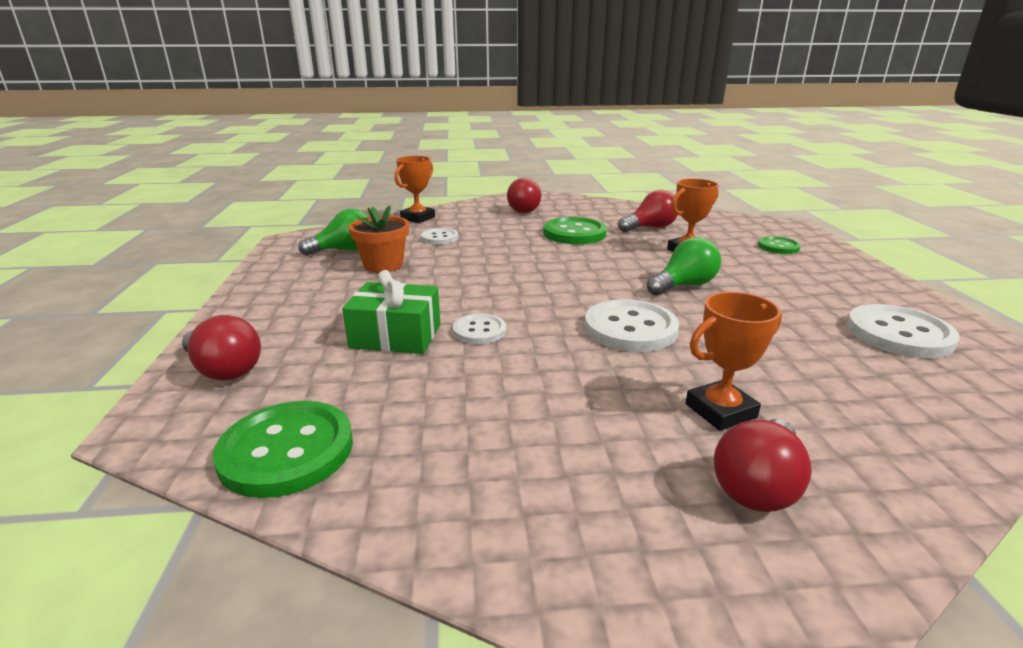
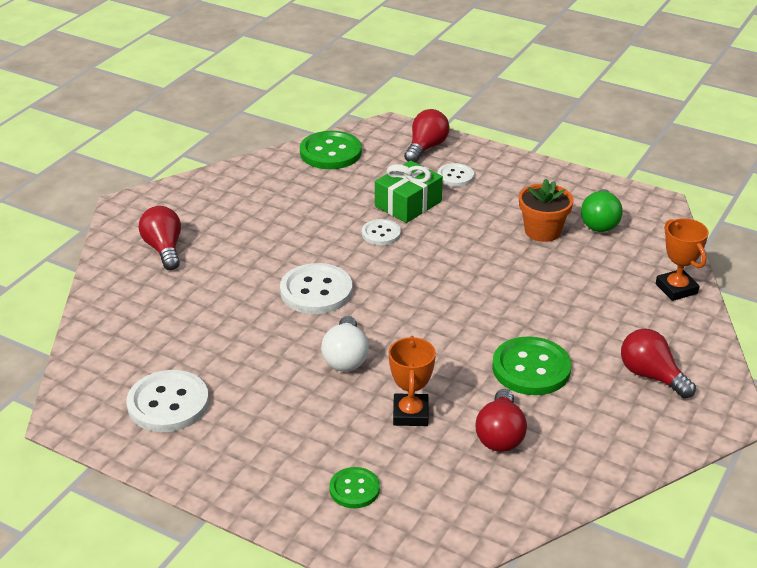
camera: 125 degrees right, 10 degrees up
(224, 370) = (426, 148): red light bulb -> red light bulb turned 135 degrees clockwise
(439, 238) = (592, 280): white button -> white button (455, 176)
(684, 285) = (346, 358): green light bulb -> white light bulb
(720, 411) = (210, 271): orange trophy -> none

